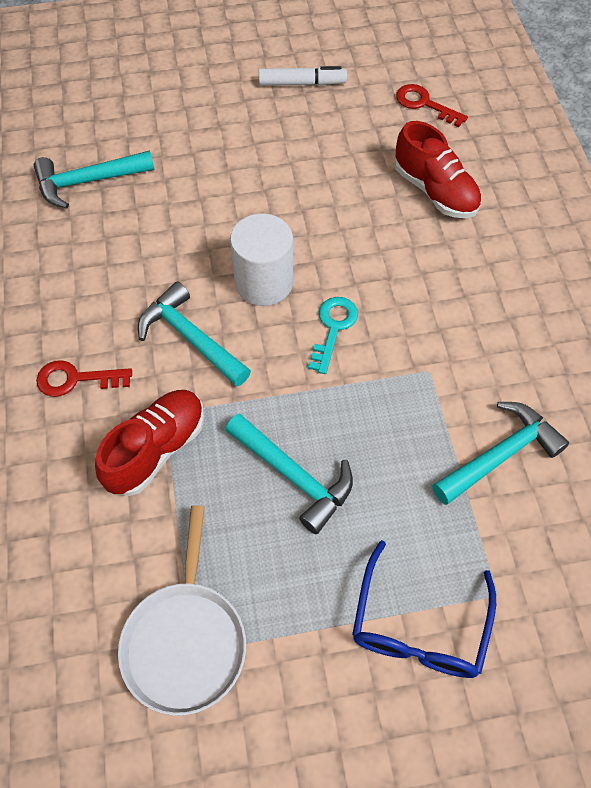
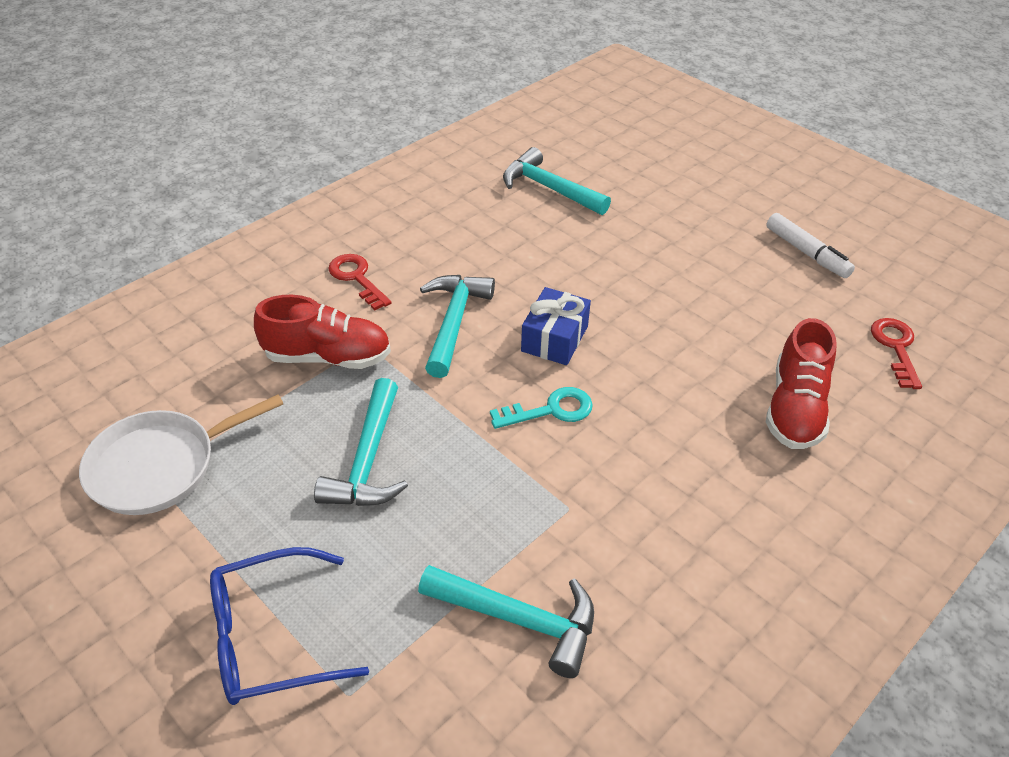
camera: 55 degrees right, 15 degrees down
(264, 283) = (555, 339): white cylinder -> blue gift

